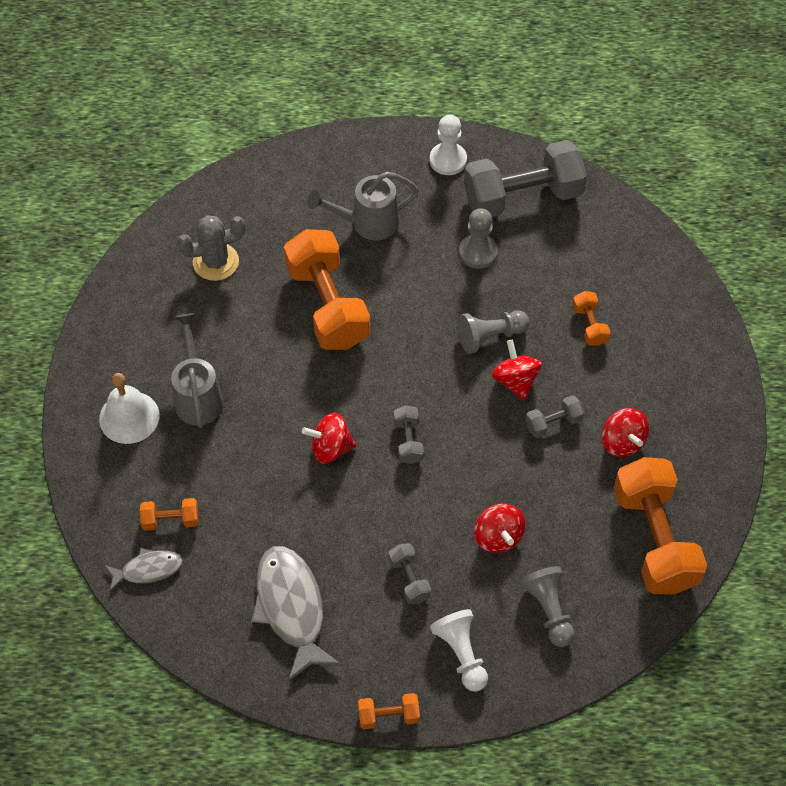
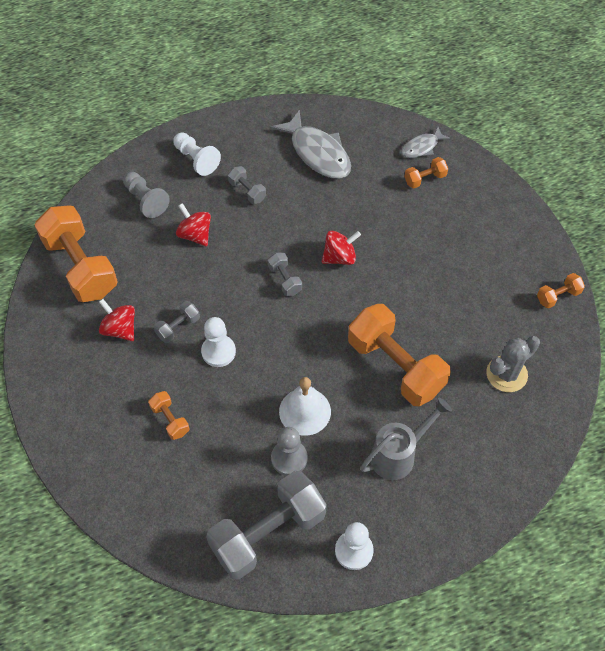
camera: 160 degrees right, 0 degrees up
(129, 417) = (495, 234): white bell -> white bell (305, 411)
(198, 396) = (456, 263): grey watering can -> none
(388, 716) = (230, 116): orange dumbbell -> orange dumbbell (558, 296)
(490, 336) = (251, 382): grey pawn -> none
(515, 380) = (218, 351): red spinning top -> white pawn

